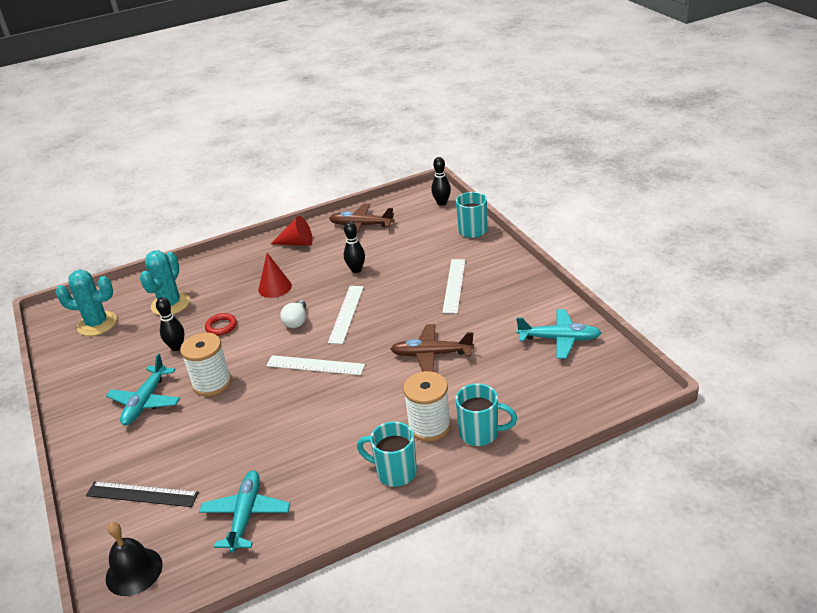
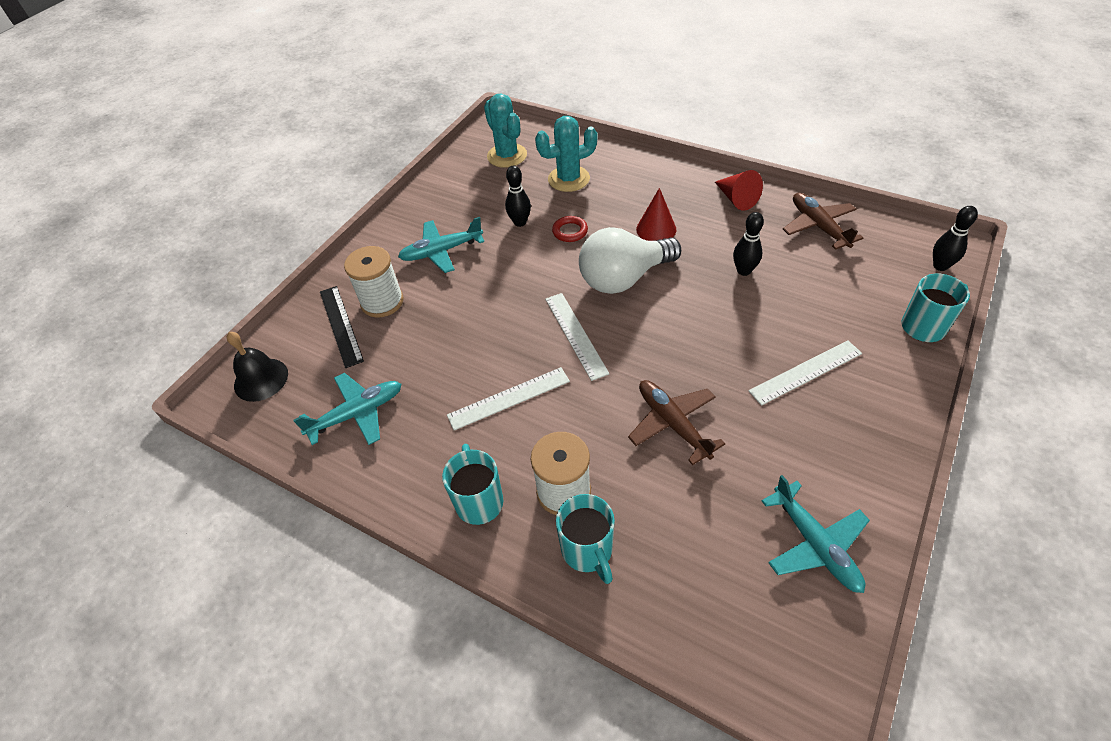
camera: 55 degrees right, 15 degrees up
(212, 383) = (494, 277): white spool -> white spool (382, 302)
(296, 321) = (624, 278): white light bulb -> white light bulb, size x2.09
(346, 314) = (669, 309): white ruler -> white ruler (509, 398)

